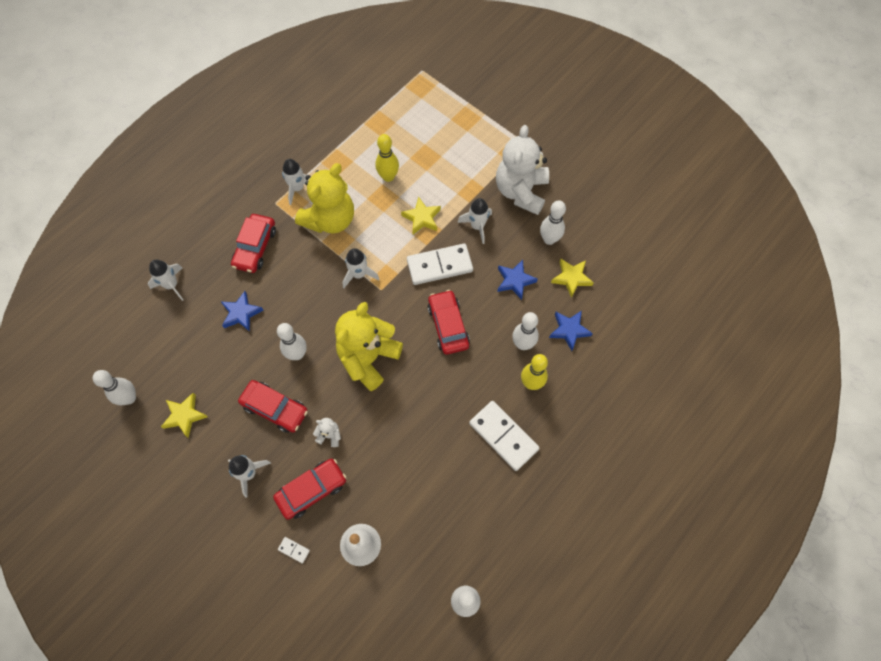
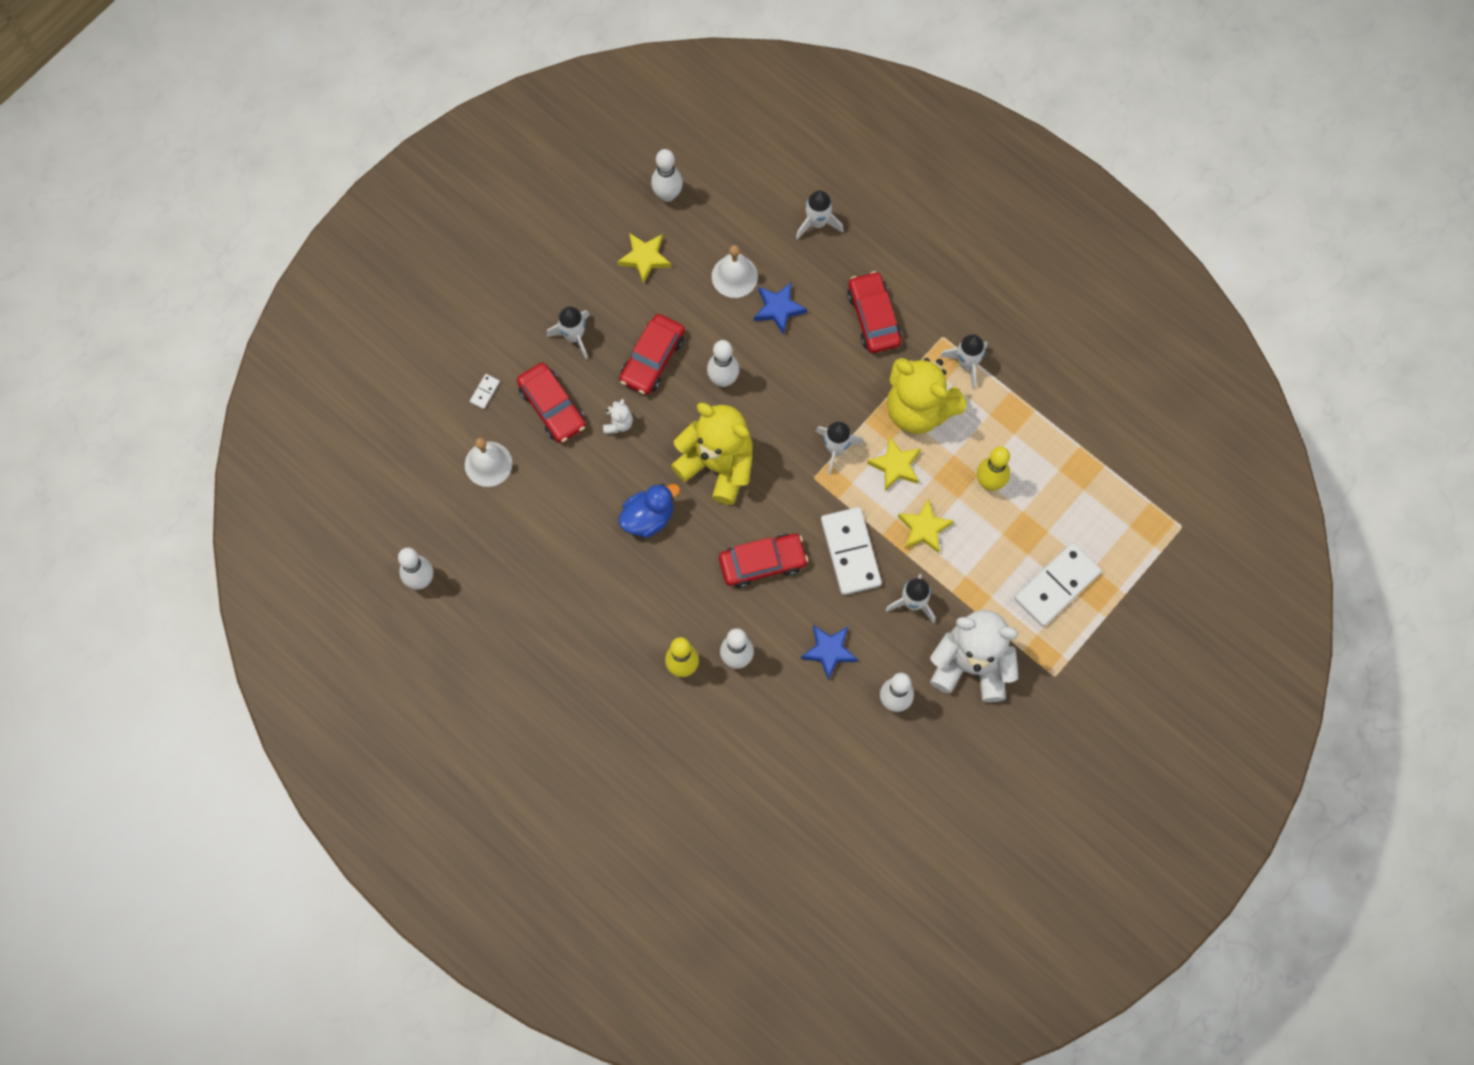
camera: 90 degrees right, 5 degrees up
(209, 346) = (734, 276): none -> white bell
(255, 247) = (873, 317): red car -> red car turned 60 degrees clockwise
(410, 410) = (648, 517): none -> blue duck
(503, 436) = (613, 629): white domino -> white domino (1056, 585)
(569, 330) = (756, 719): blue star -> none
(571, 278) = (834, 728): yellow star -> yellow star (895, 466)

